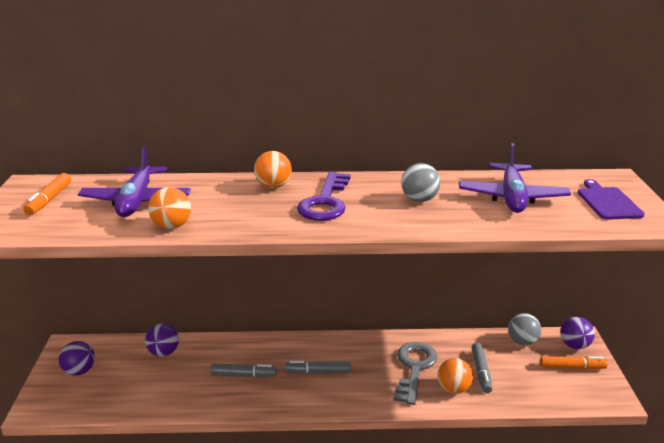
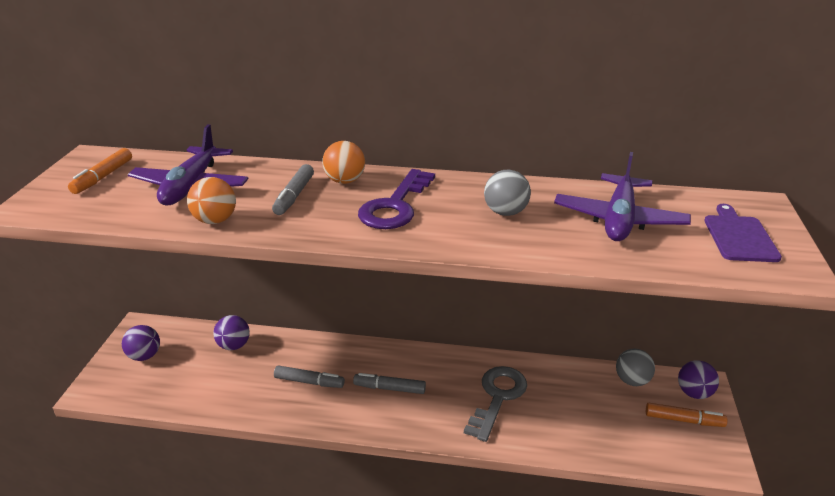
camera: 10 degrees right, 5 degrees up
(453, 389) = (536, 428): orange ball -> none
(481, 372) = (573, 412): grey marker -> grey marker (294, 196)

